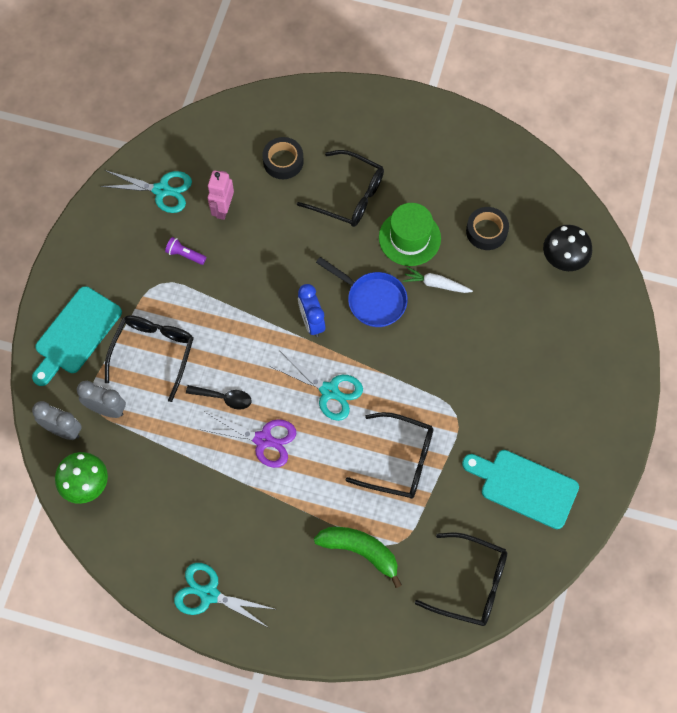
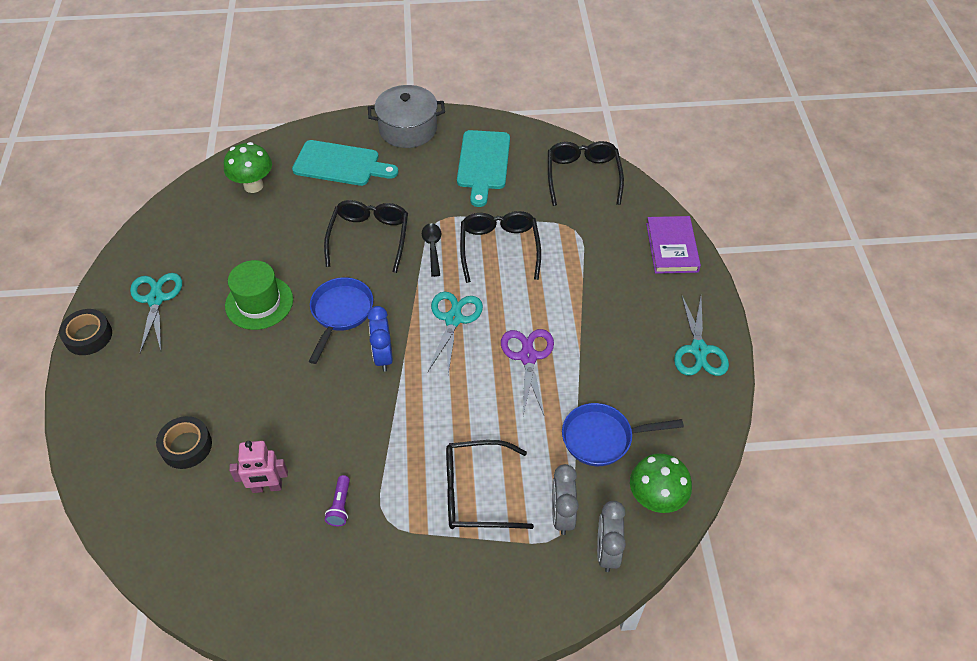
camera: 110 degrees left, 15 degrees down
(76, 334) = (485, 588): turquoise cutting board -> turquoise cutting board (340, 164)
(158, 468) = (602, 438): none -> blue pan
(162, 190) = (257, 566): turquoise scissors -> turquoise scissors (156, 299)
(224, 398) = (499, 405): black spoon -> black spoon (432, 247)
(312, 322) = (383, 356): blue clock -> blue clock turned 120 degrees clockwise
(339, 631) = (672, 247): none -> purple book
(349, 195) = (219, 368): black glasses -> black glasses (369, 238)
(360, 551) = (596, 253): green banana -> none
(436, 284) = (306, 268): white carrot -> none
(486, 231) = (235, 245): black tape -> black tape (88, 336)
(563, 261) = (253, 186): black mushroom -> green mushroom
(603, 427) = (408, 129): none -> grey pot

